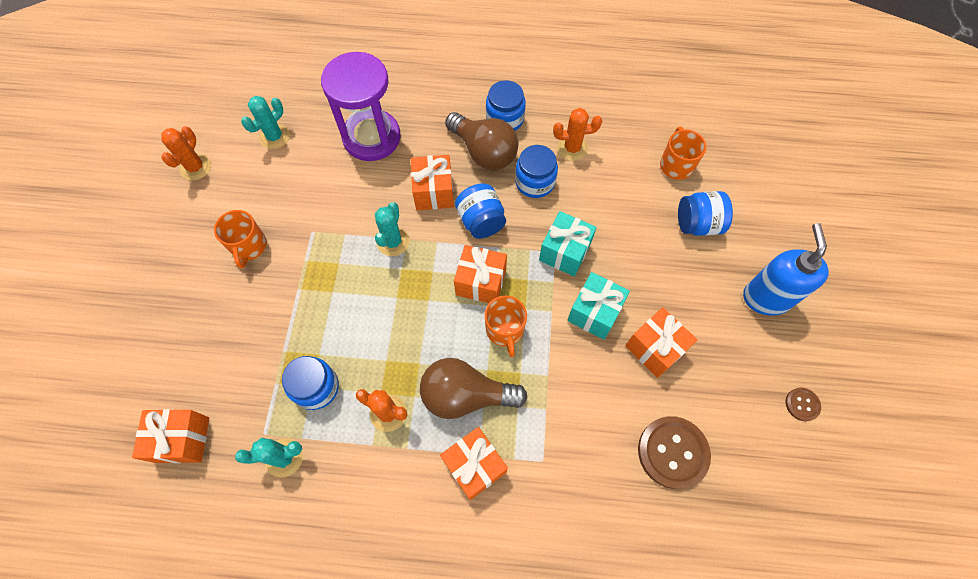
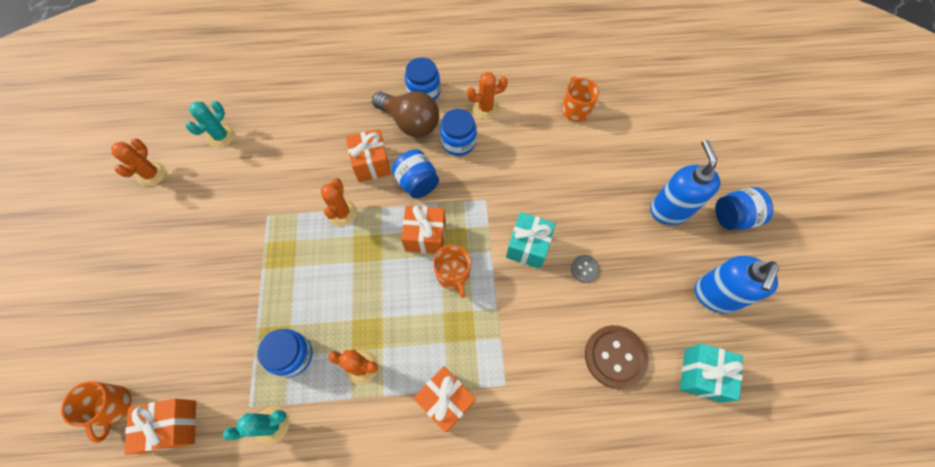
camera: 10 degrees left, 0 degrees up
(249, 246) = (211, 238): orange mug -> orange mug (113, 407)
(371, 137) = (309, 124): purple hourglass -> none
(393, 242) = (342, 213): turquoise cactus -> orange cactus
(466, 395) = (428, 338): brown light bulb -> none
(564, 252) = (494, 198): turquoise gift -> turquoise gift (702, 375)
(655, 348) = (584, 269): orange gift -> grey button
(697, 224) = (602, 157): blue jar -> blue jar (733, 217)
(802, 404) = (715, 296): brown button -> blue soap dispenser

